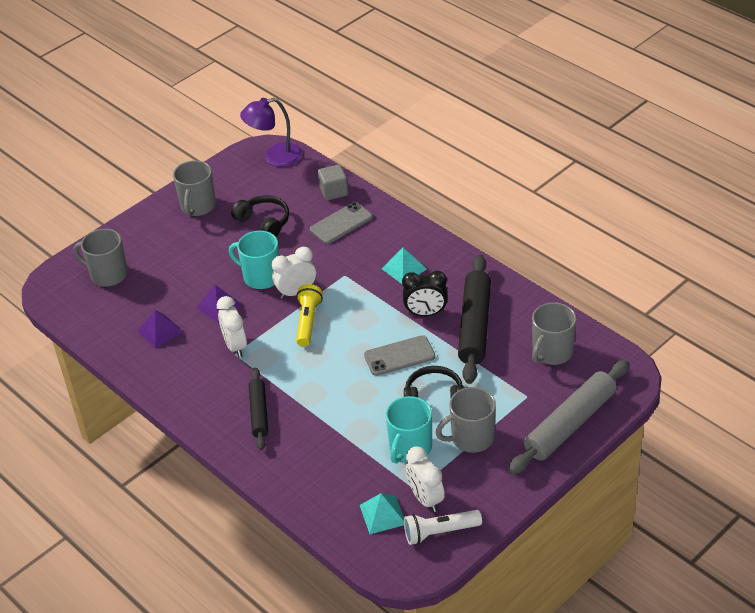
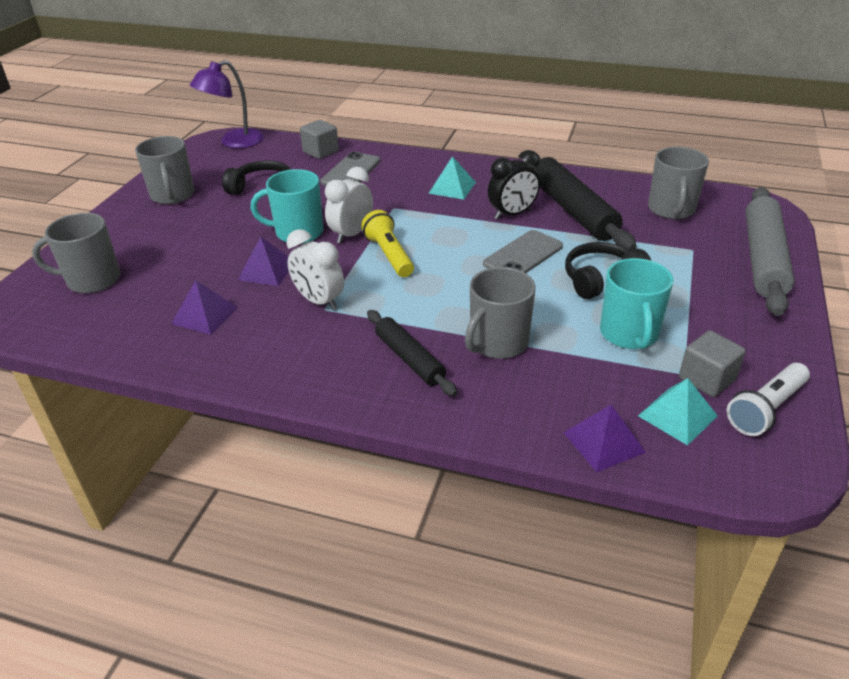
camera: 30 degrees left, 5 degrees down
(324, 513) = (603, 442): none -> purple pyramid
(425, 499) = (706, 379): white clock -> grey cube
(471, 438) = (683, 302): grey mug -> grey mug (497, 343)

